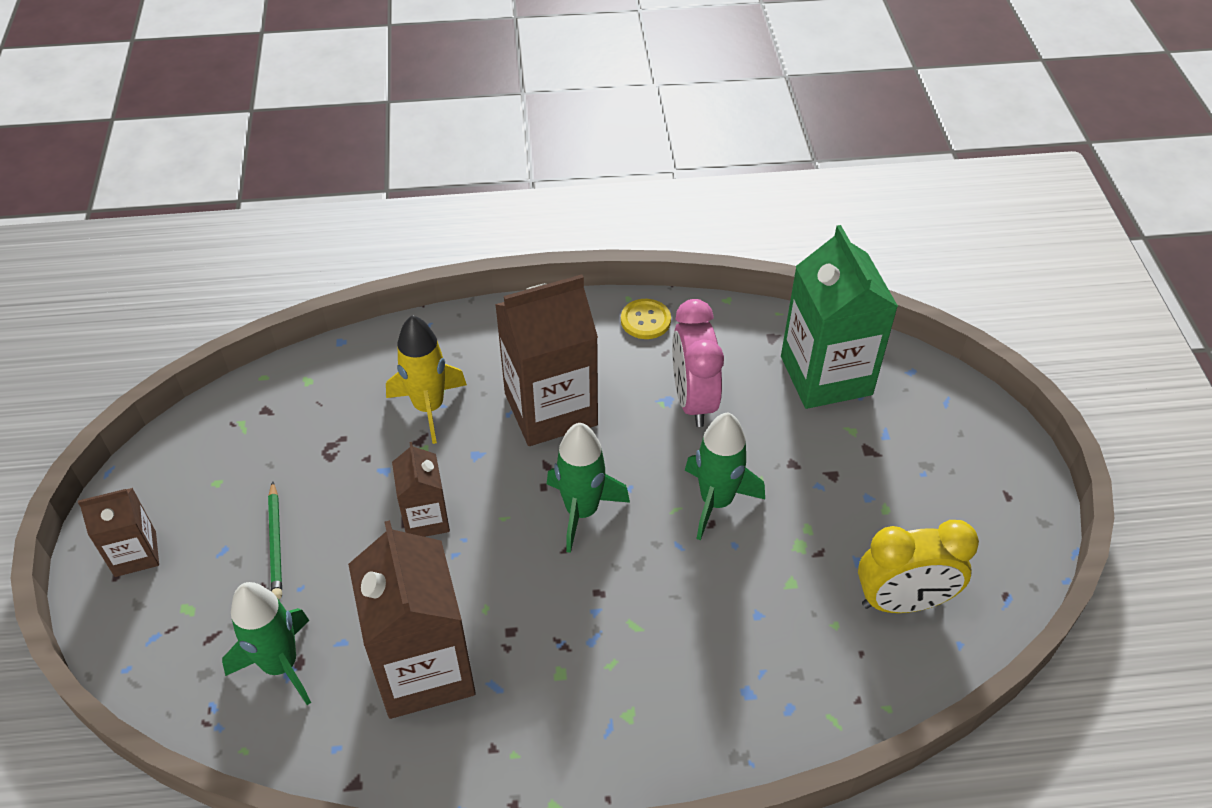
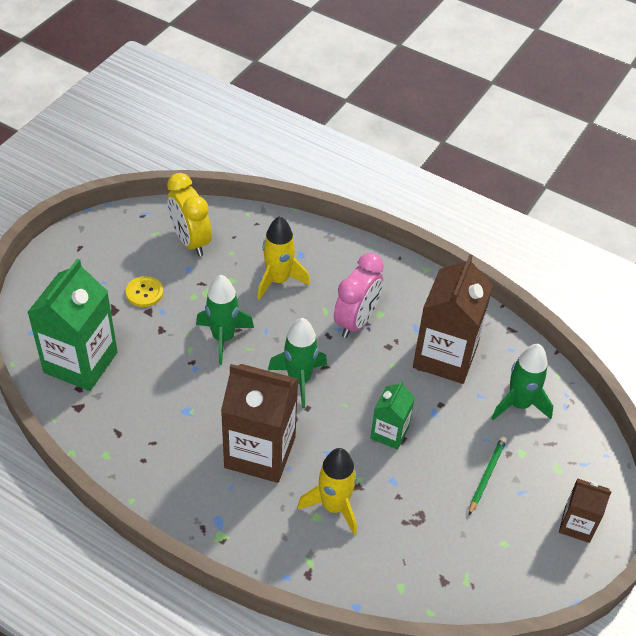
camera: 145 degrees left, 0 degrees up
(426, 518) = (389, 433): brown carton -> green carton
(645, 320) = (139, 474): yellow button -> yellow button (144, 292)
(693, 400) = (172, 400): pink clock -> pink clock (356, 321)
(734, 626) = (278, 280): none -> yellow rocket
(902, 602) = (190, 241): yellow clock -> yellow clock turned 150 degrees counterclockwise

